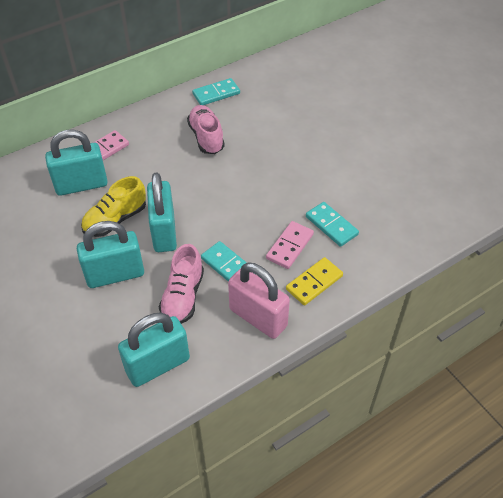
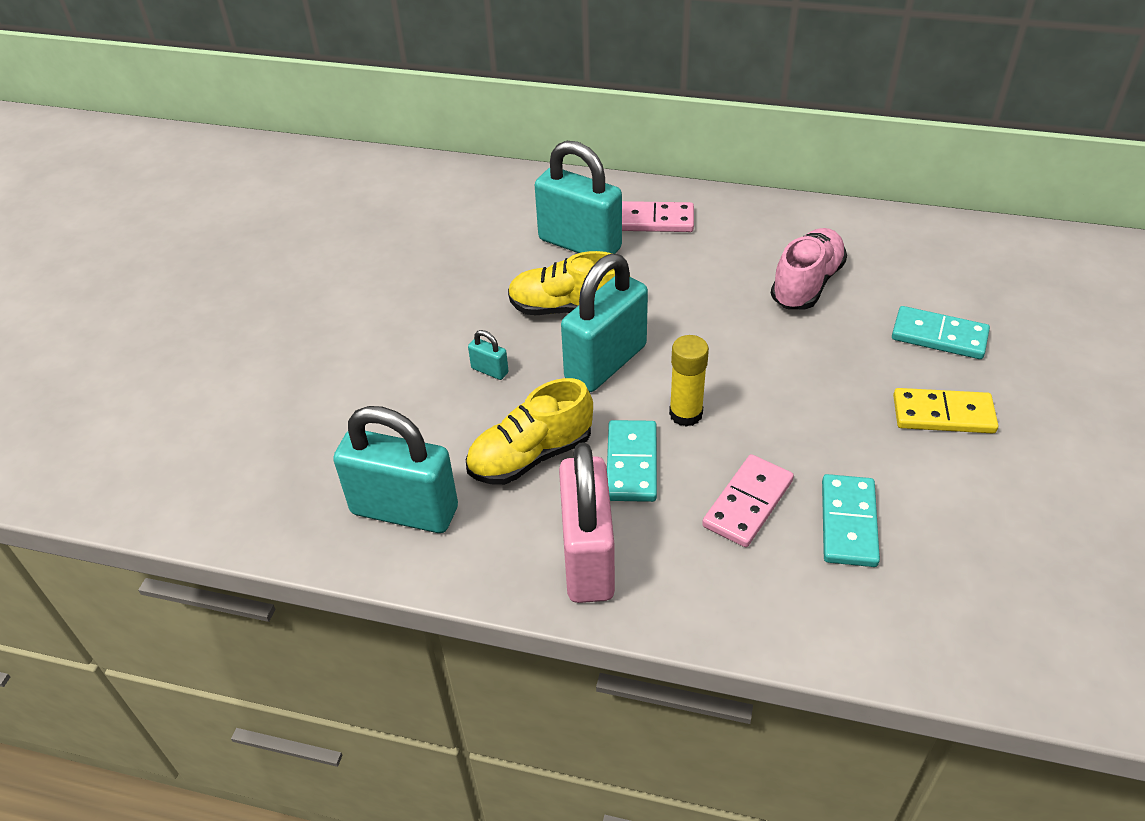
camera: 50 degrees right, 5 degrees down
(115, 275) = (490, 370): turquoise padlock -> turquoise padlock, size x0.40
(183, 297) = (530, 456): pink shoe -> yellow shoe
(216, 94) = (892, 237): turquoise domino -> turquoise domino (939, 336)
(224, 229) = (685, 414): none -> yellow glue stick
(290, 246) = (748, 503): pink domino -> pink domino turned 45 degrees counterclockwise
(314, 283) = (722, 579): yellow domino -> yellow domino (943, 414)

